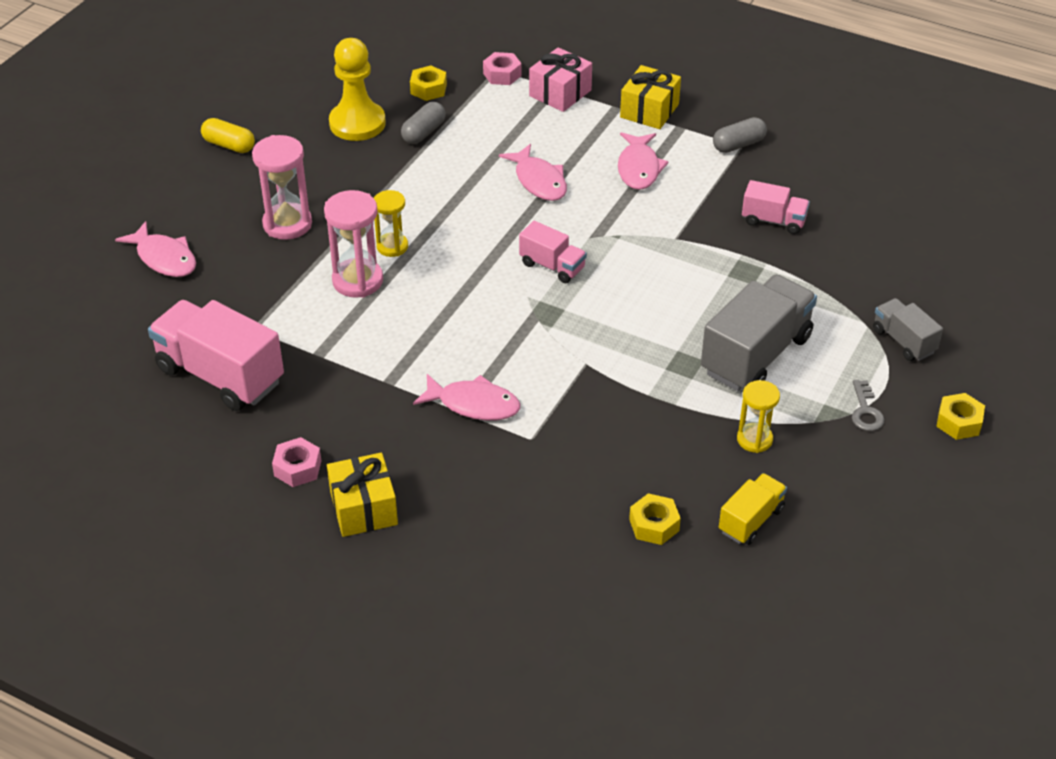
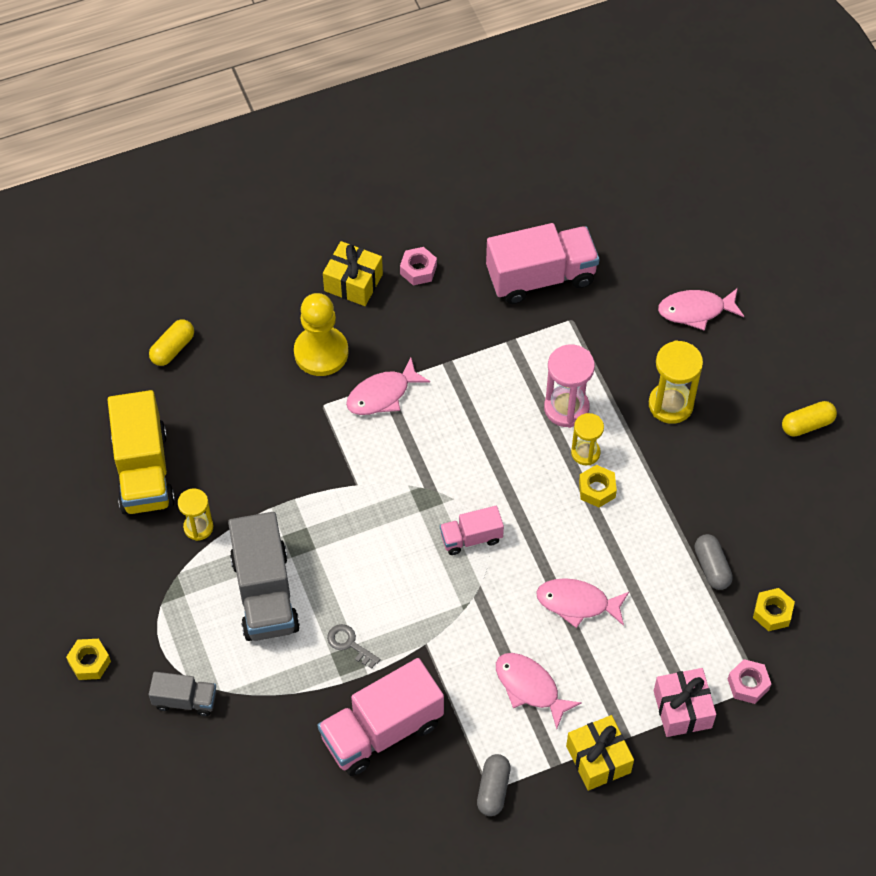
camera: 130 degrees right, 15 degrees up
(287, 224) = (670, 404): pink hourglass -> yellow hourglass
(357, 123) = (764, 529): yellow pawn -> yellow pawn (321, 352)
(597, 600) = (173, 348): none -> yellow capsule
(654, 525) = (192, 417): yellow nut -> yellow nut (597, 489)
(751, 520) = (144, 471): yellow truck -> yellow truck, size x1.89
(773, 221) = (382, 730): pink truck -> pink truck, size x1.89
(865, 411) = (154, 614): grey key -> grey key (349, 644)

